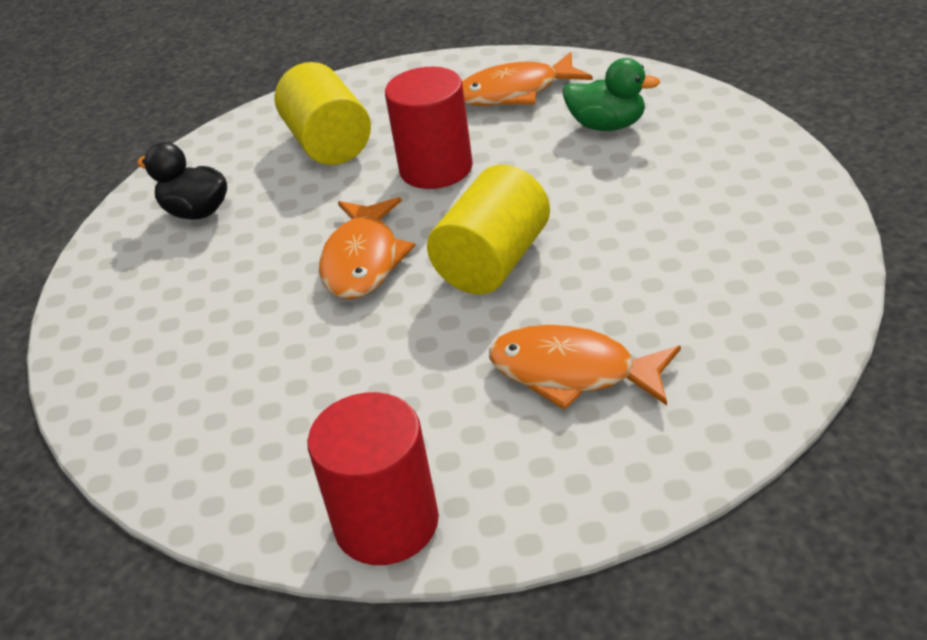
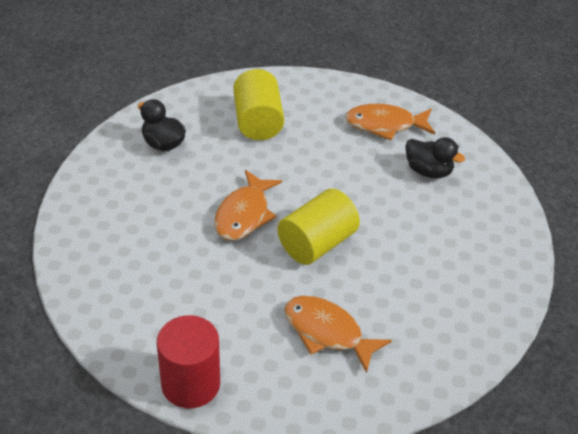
camera: 10 degrees right, 5 degrees up
(436, 168) = (313, 165): red cylinder -> none
(607, 125) = (428, 171): green duck -> black duck

